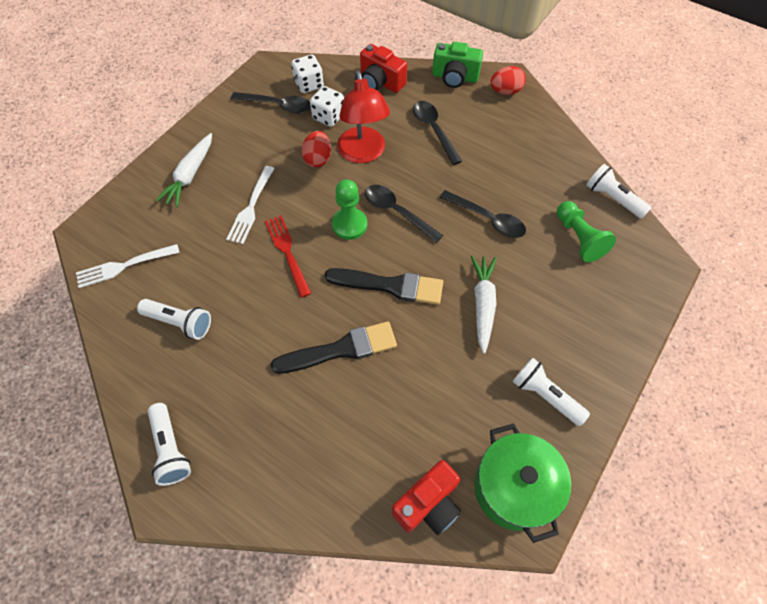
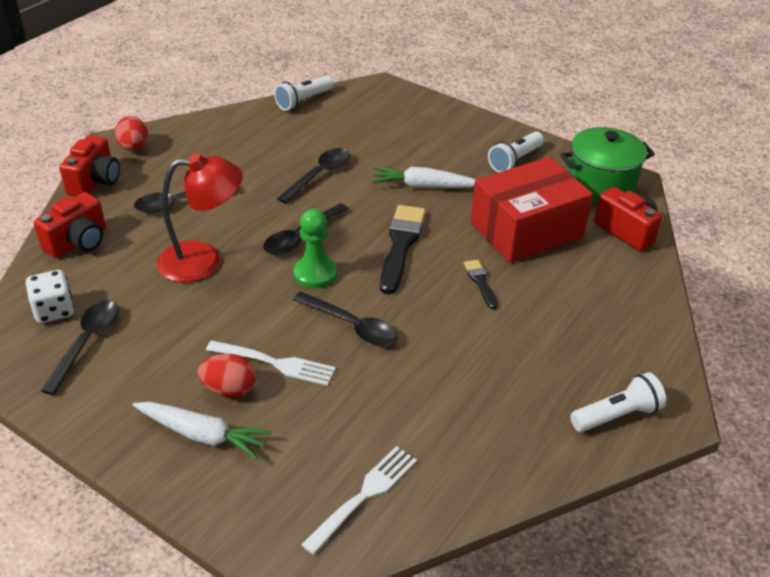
camera: 90 degrees left, 20 degrees down
(124, 266) = (363, 496): white fork -> white fork turned 120 degrees counterclockwise
(179, 322) = (454, 423): white flashlight -> none
(288, 253) = (352, 326): red fork -> black spoon
(318, 159) = (203, 300): red egg -> red egg (229, 389)
(328, 117) = (127, 291): white dice -> none
(340, 349) = (480, 282): black brush -> black brush, size x0.52
(421, 397) = (526, 230): none -> red box
(455, 77) = (95, 182): green camera -> red camera
(578, 238) = (348, 125): green pawn -> none

